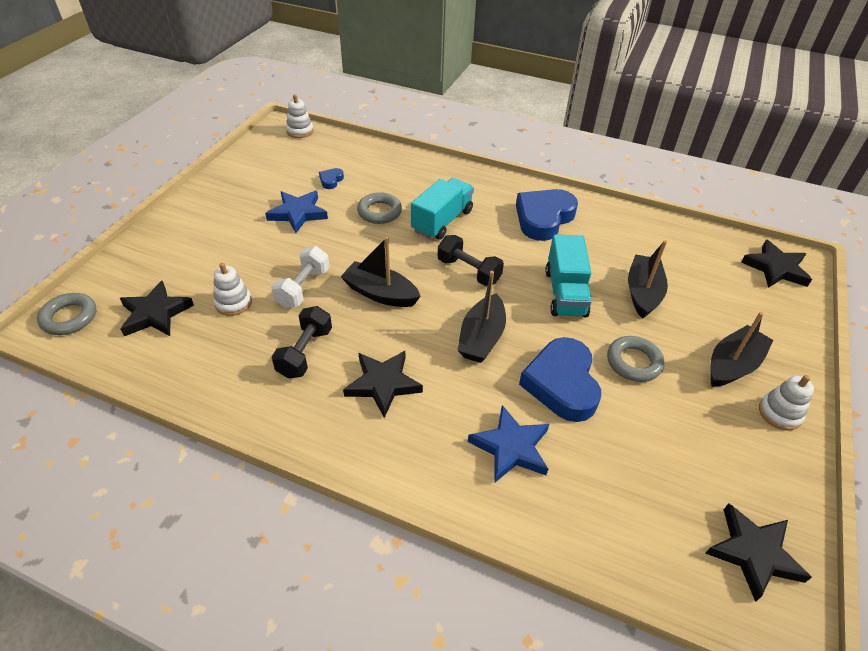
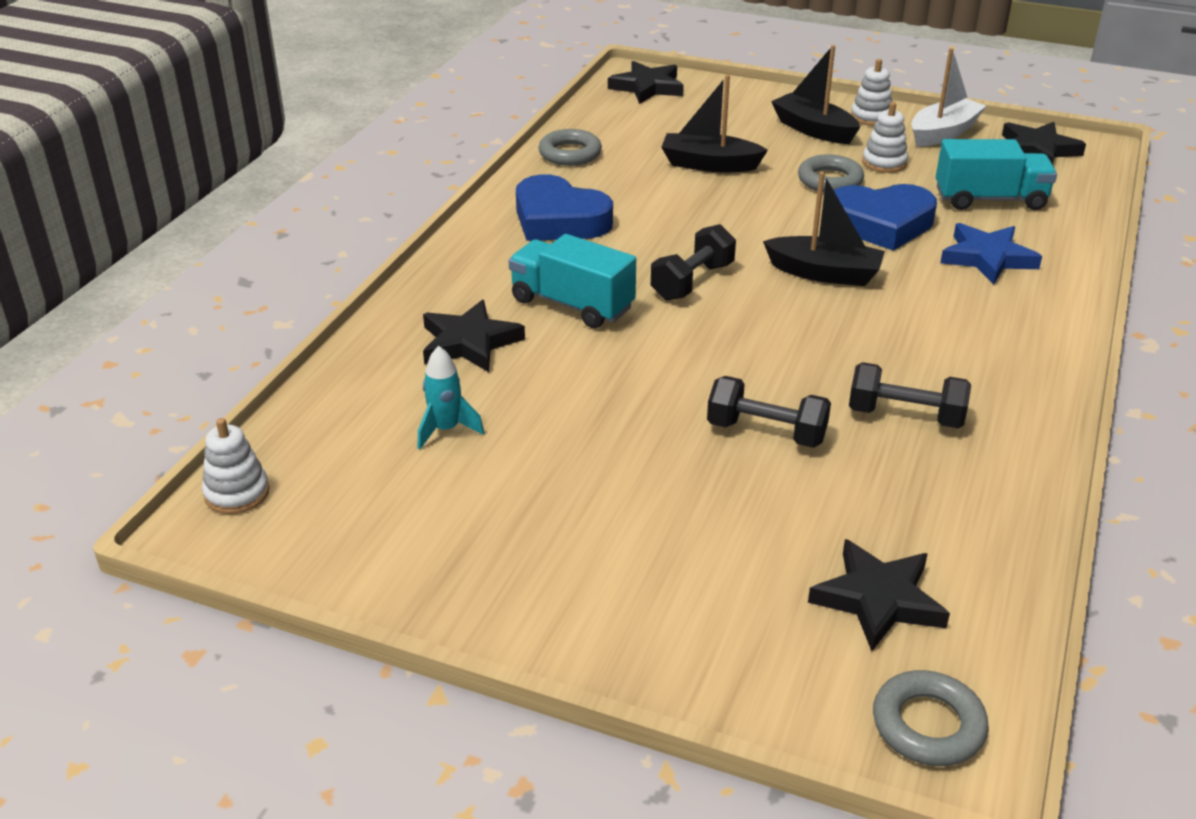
camera: 90 degrees left, 10 degrees down
(233, 303) = (823, 505): white stacking toy -> white stacking toy (884, 163)
(298, 213) = (559, 461): blue star -> none
(303, 288) = (766, 432): white dumbbell -> black dumbbell
(331, 180) = (446, 430): blue heart -> turquoise rocket
(379, 212) = (549, 367): grey ring -> grey ring (570, 153)
(380, 293) = (760, 356): black boat -> none
(383, 384) = (935, 345): black star -> black star (469, 342)
(565, 293) = (722, 213): turquoise truck -> turquoise truck (990, 199)
(764, 469) = (943, 133): none -> white boat

